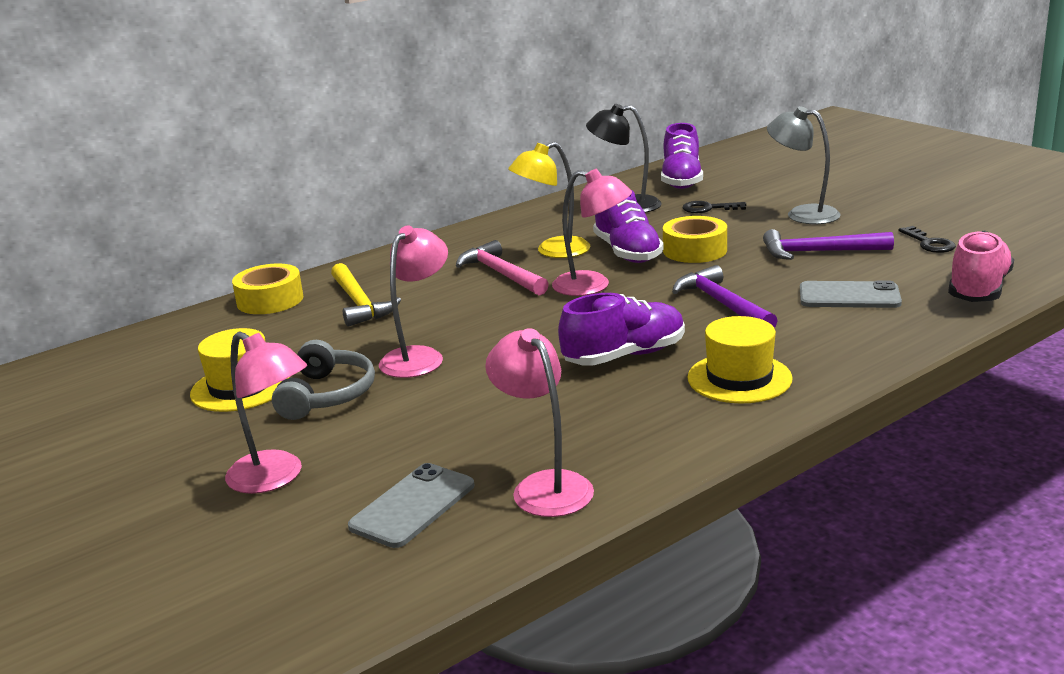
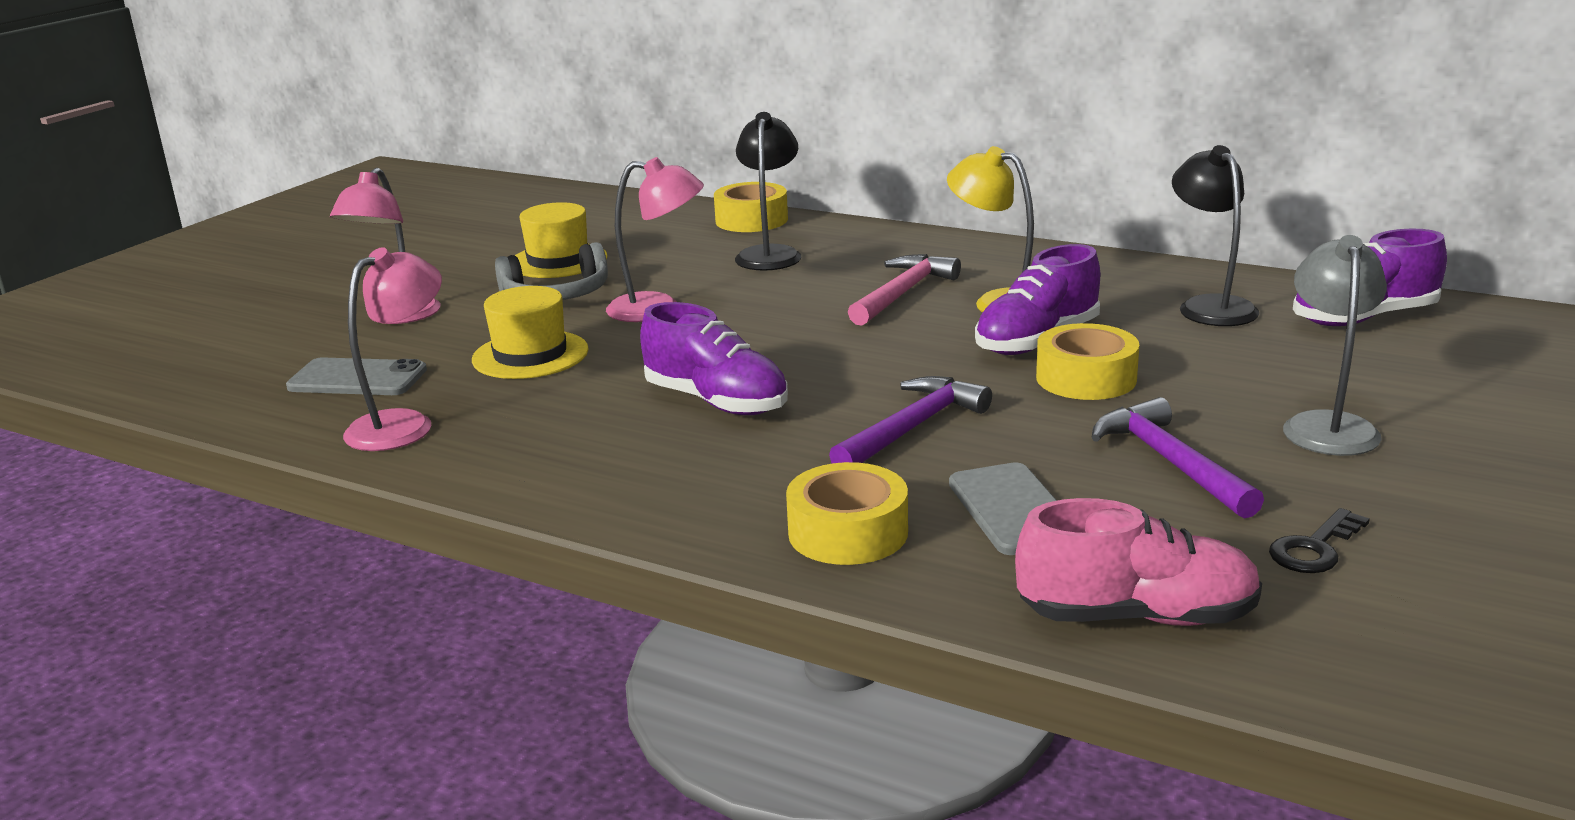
camera: 65 degrees right, 0 degrees up
(359, 303) = (770, 254): yellow hammer -> black lamp
(592, 286) = (907, 345): pink lamp -> none
(708, 208) = (1265, 357): black key -> none
(739, 378) = (690, 477): yellow hat -> yellow hat (530, 355)
(850, 341) = (848, 532): none -> yellow tape

